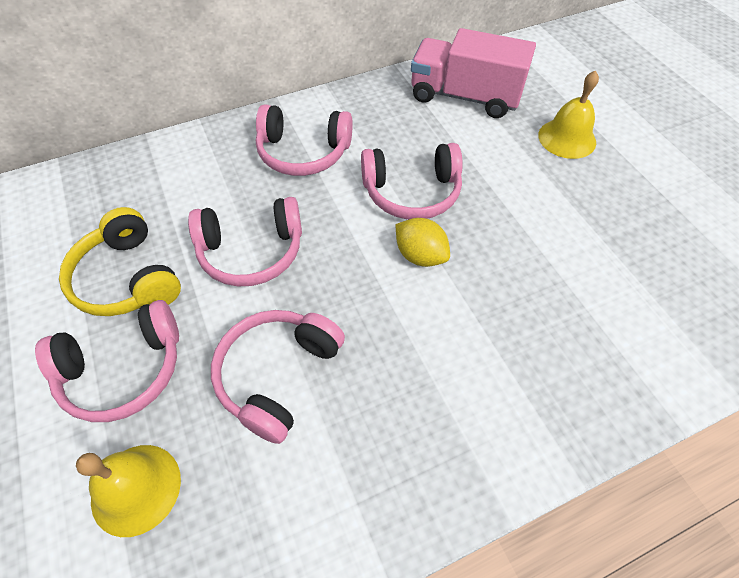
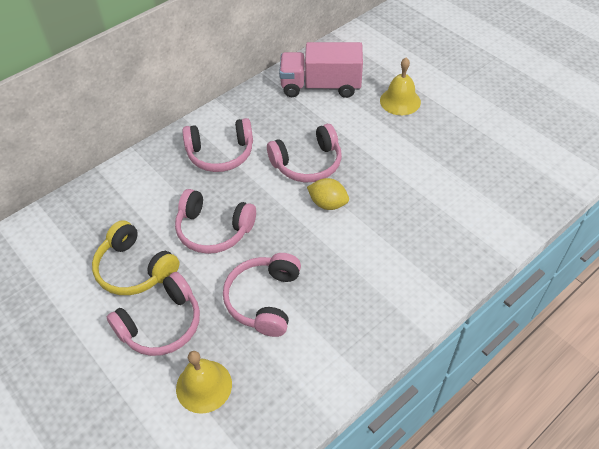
camera: 15 degrees left, 5 degrees down
(252, 252) = (213, 230): pink headphones -> pink headphones turned 45 degrees clockwise

